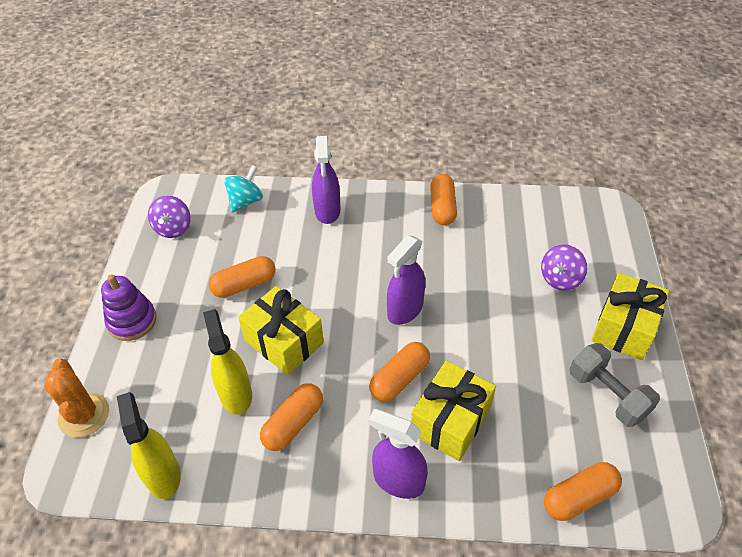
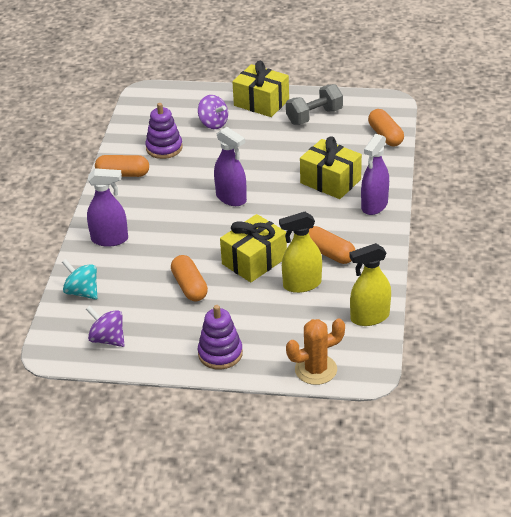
camera: 85 degrees left, 10 degrees down
(173, 228) = (107, 339): purple spinning top -> purple spinning top turned 150 degrees counterclockwise
(399, 379) = (294, 202): orange capsule -> none
(498, 237) = (164, 148): none -> purple stacking toy

